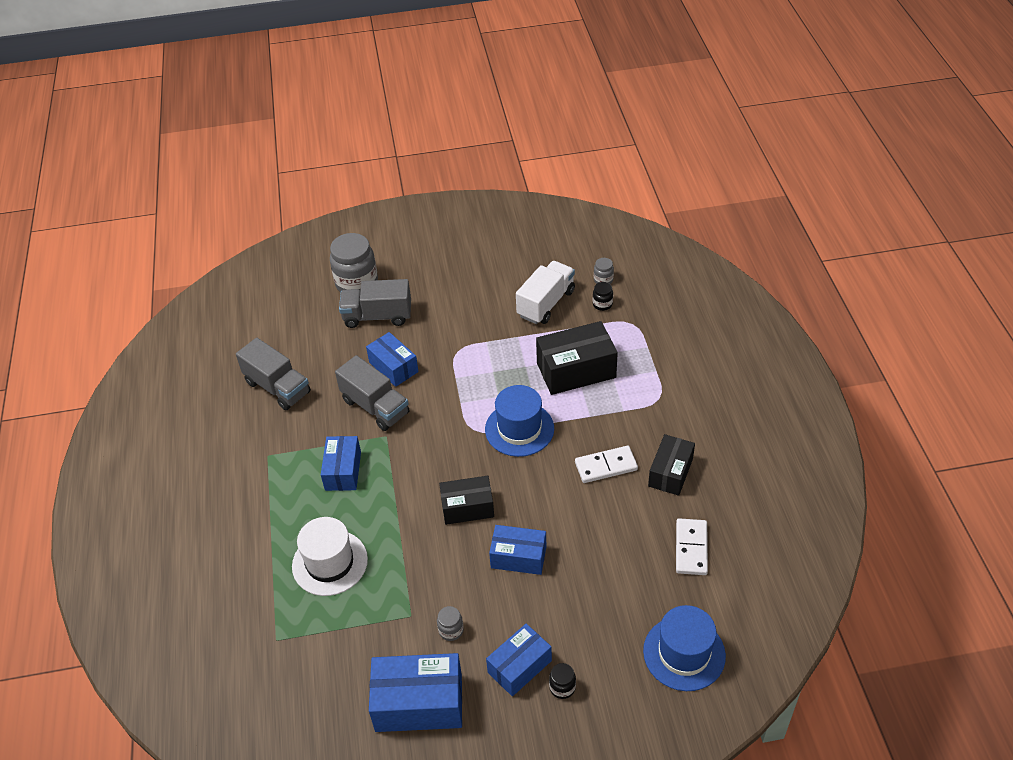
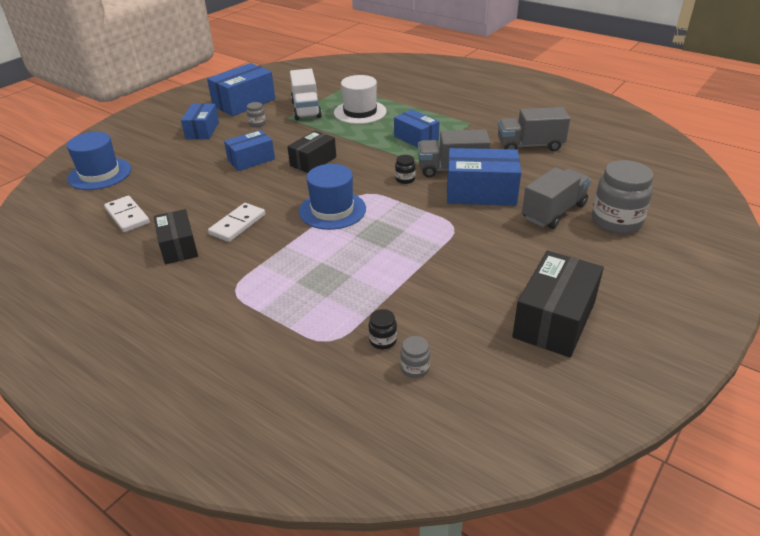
camera: 135 degrees right, 10 degrees down
(393, 367) = (481, 192): blue box -> blue box, size x1.54
(546, 303) = (439, 305): white truck -> white truck (306, 109)
(562, 687) = (169, 135): black jar -> black jar (405, 179)
(576, 370) = (336, 269): black box -> black box (554, 320)

